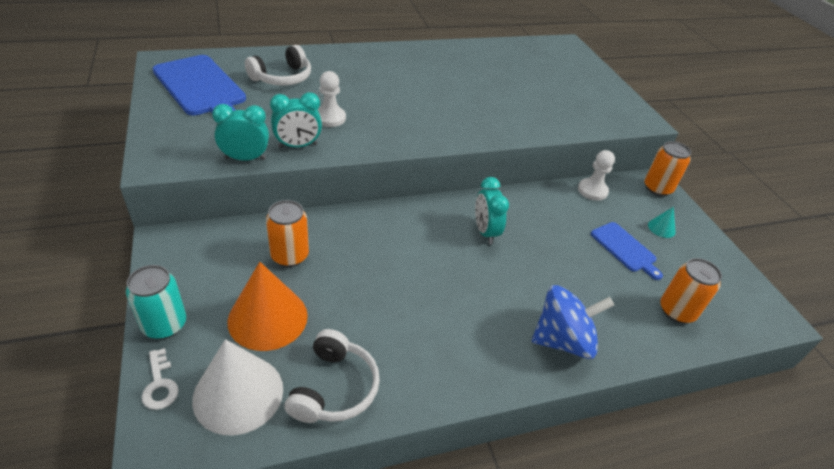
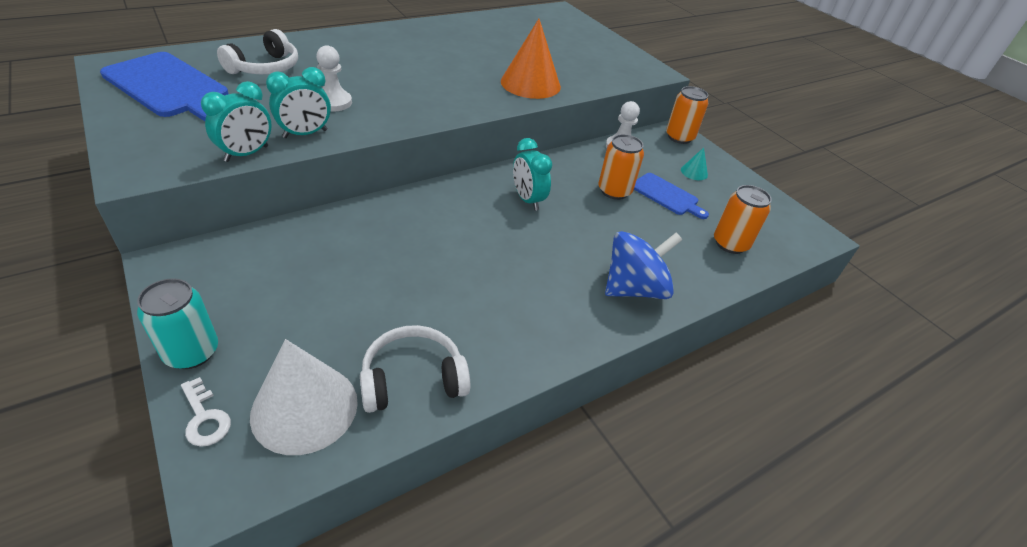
camera: 15 degrees left, 0 degrees up
(245, 158) = (247, 154): turquoise clock -> turquoise clock turned 150 degrees clockwise
(268, 318) = (316, 323): orange cone -> orange cone (530, 84)
(290, 256) = (323, 255): orange can -> orange can (614, 191)
(334, 388) = (413, 379): white headphones -> white headphones turned 105 degrees counterclockwise

